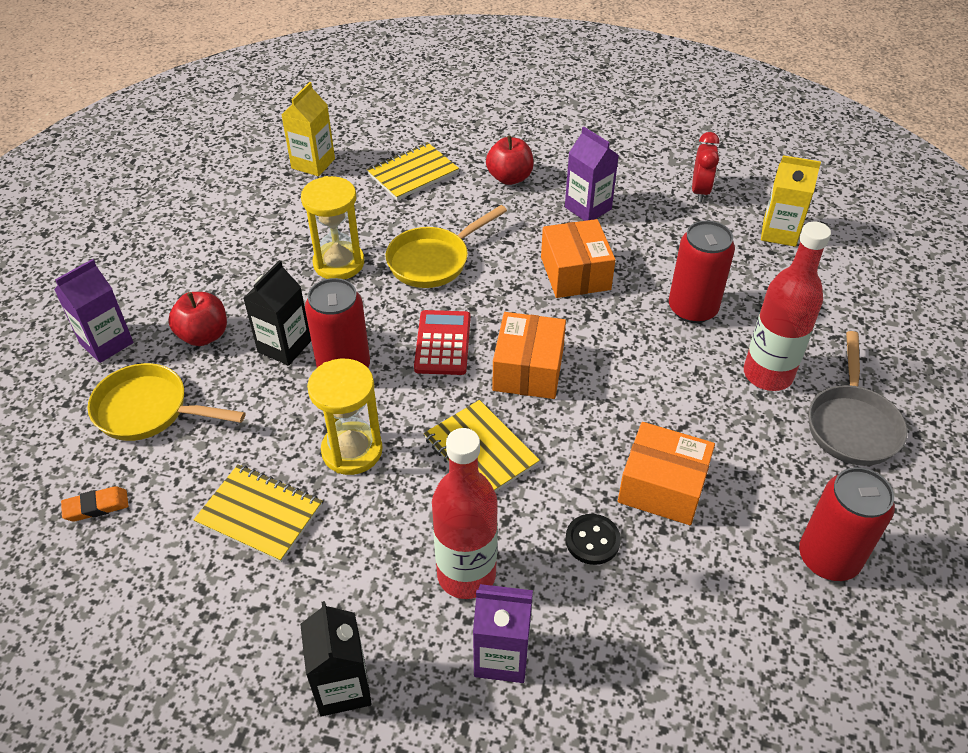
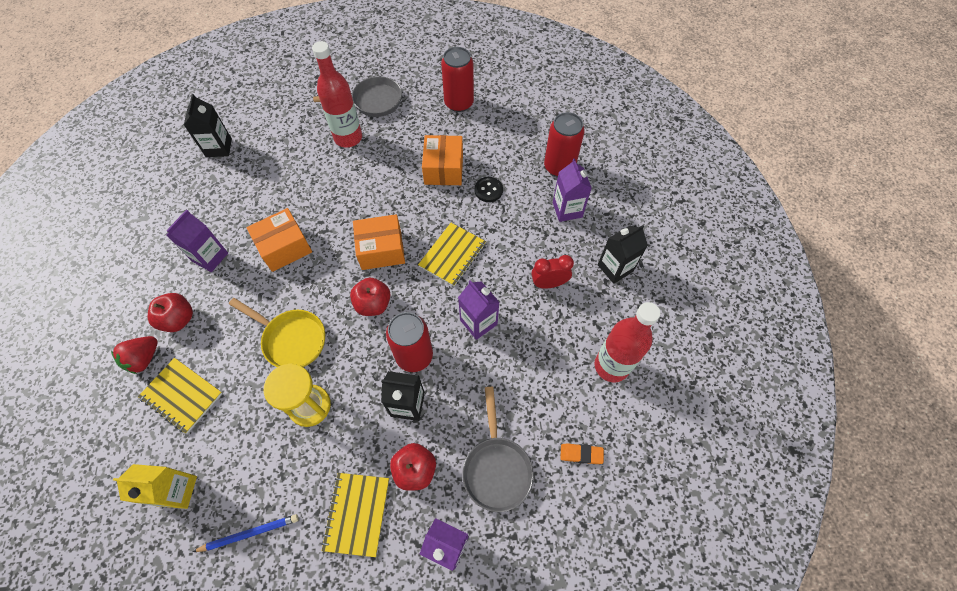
camera: 110 degrees left, 15 degrees up
(96, 506) = (581, 454): orange eraser -> orange eraser turned 45 degrees counterclockwise
(149, 410) = (496, 468): yellow pan -> grey pan
(236, 204) = (249, 533): none -> blue pencil
(260, 514) = (543, 352): yellow notebook -> yellow notebook (357, 514)
(352, 450) = (478, 322): yellow hourglass -> purple carton
(442, 343) = (373, 304): red calculator -> red apple
(466, 575) = (532, 237): red bottle -> red bottle (611, 366)
(472, 151) = (144, 359): none -> red strawberry
(692, 309) = (303, 179): red can -> red can (559, 167)
(700, 191) = (179, 195): red clock -> red clock (549, 283)
(779, 232) = (219, 148): yellow carton -> black carton

